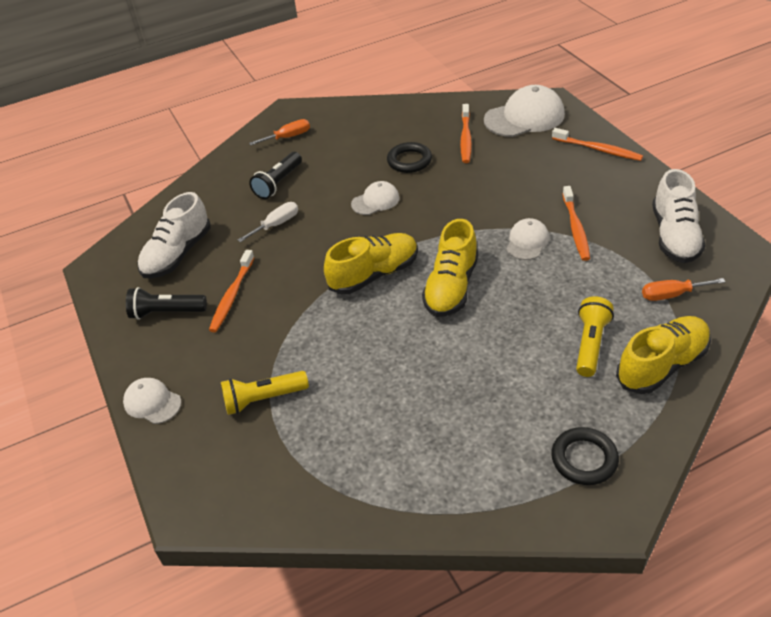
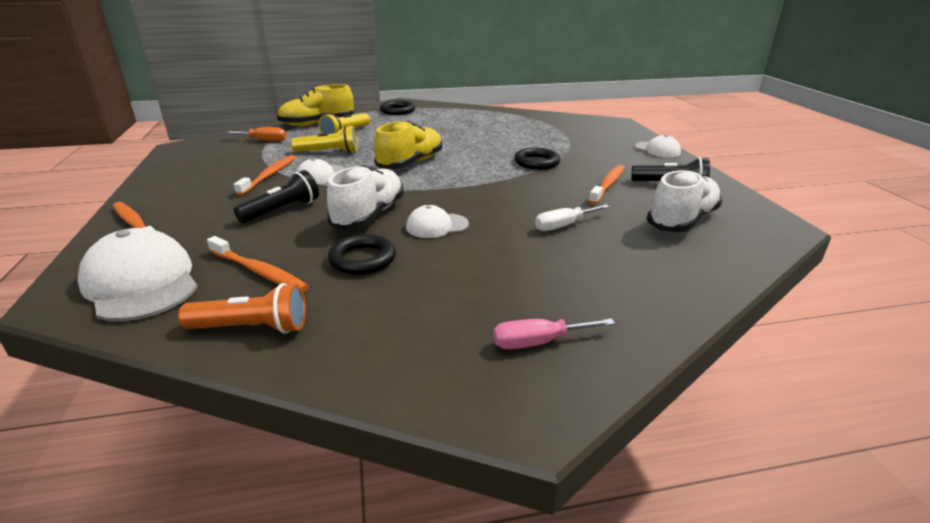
camera: 170 degrees left, 15 degrees down
(263, 399) = (574, 142): yellow flashlight -> yellow flashlight (329, 152)
(278, 183) = (560, 268): black flashlight -> black flashlight (282, 210)
(288, 137) = (538, 342): orange screwdriver -> pink screwdriver
(309, 325) = (536, 162): none -> black ring
(374, 274) = (470, 178): yellow shoe -> none
(433, 112) = (252, 327): none -> orange flashlight
(465, 138) = (259, 271): orange toothbrush -> orange toothbrush turned 105 degrees clockwise
(524, 117) = (141, 282): white cap -> white cap turned 60 degrees clockwise
(674, 236) = (206, 160): white shoe -> white shoe (369, 215)

